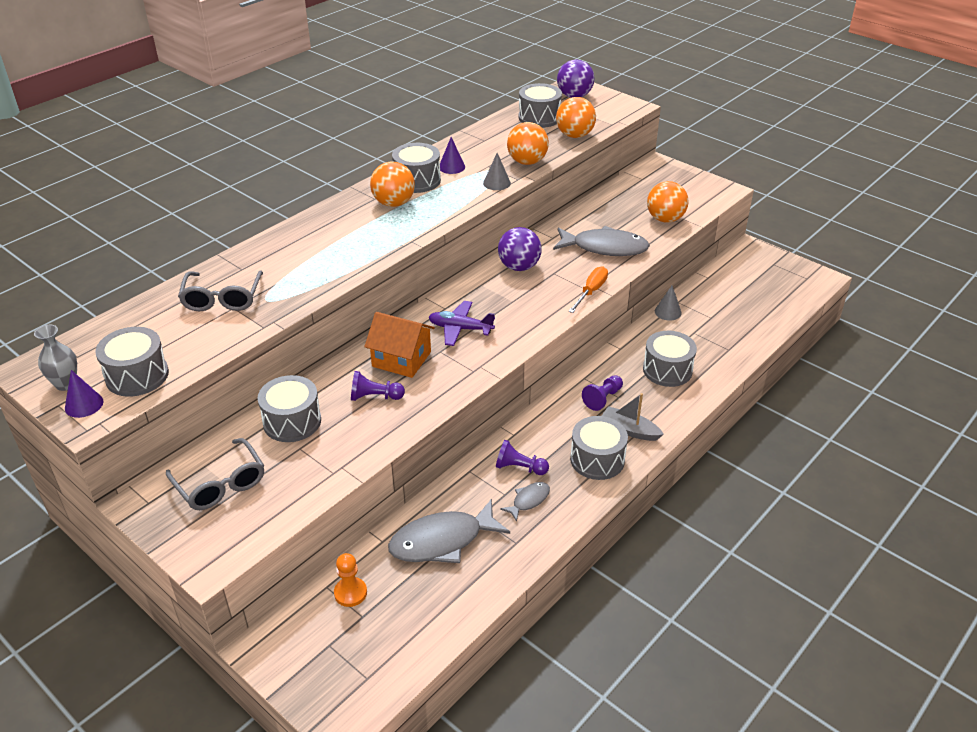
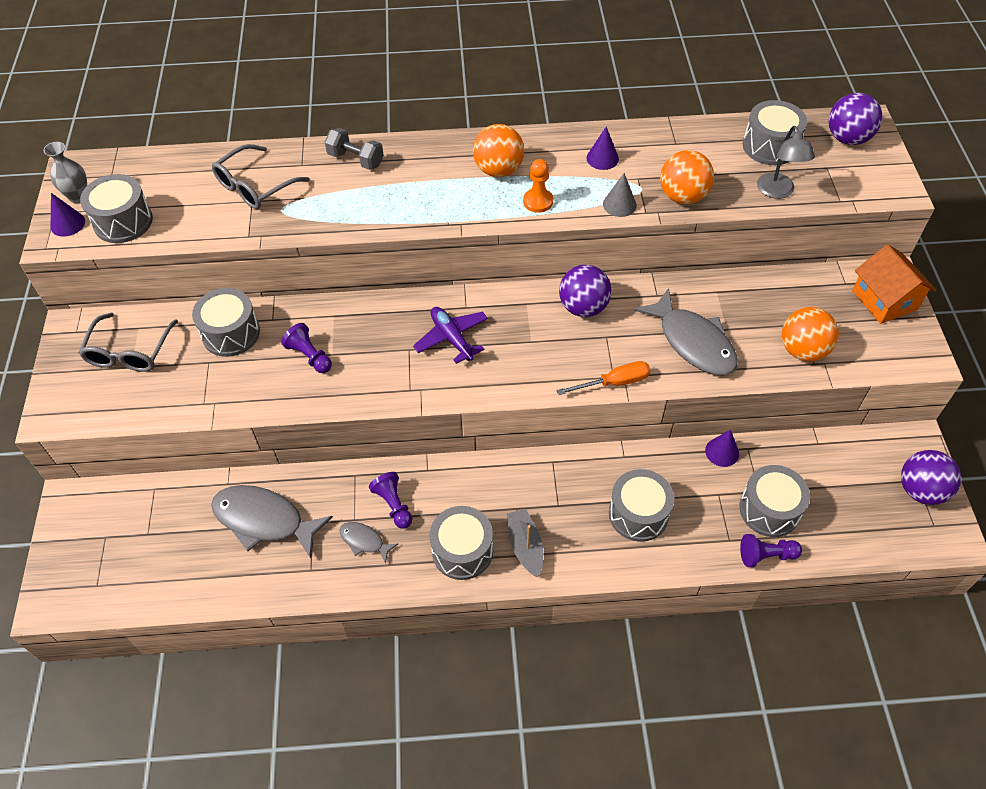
camera: 45 degrees right, 15 degrees up
(281, 246) = (356, 159): none -> grey dumbbell
(350, 593) = (161, 508): orange pawn -> orange pawn (538, 201)
(401, 359) = (371, 334): orange house -> orange house (884, 300)
(417, 180) = (551, 156): grey drum -> grey drum (769, 510)
(529, 500) = (364, 541): grey fish -> grey fish turned 150 degrees counterclockwise
(574, 135) = (777, 192): orange ball -> grey lamp
(603, 398) = (542, 495): purple pawn -> purple pawn (766, 555)
(668, 312) = (722, 452): grey cone -> purple cone
(781, 267) = (920, 490): none -> purple ball

